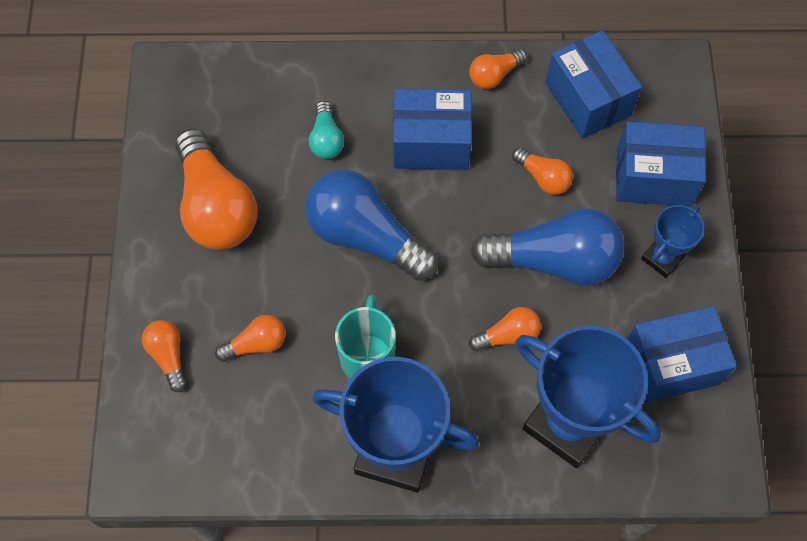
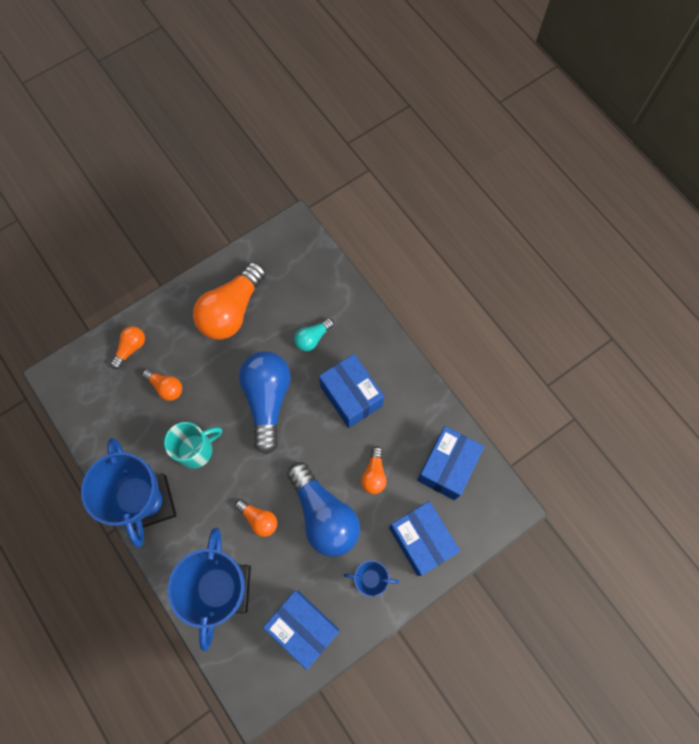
camera: 55 degrees right, 5 degrees up
(494, 75) = (423, 402): orange light bulb -> none

